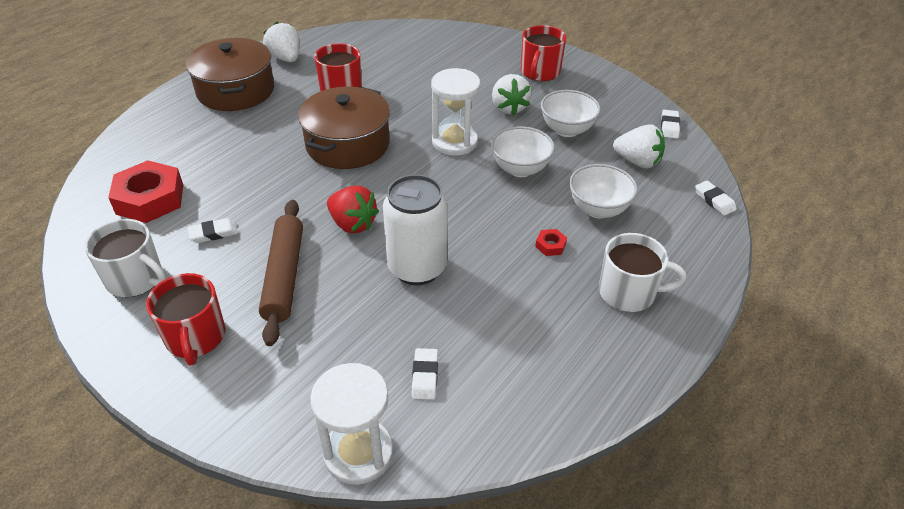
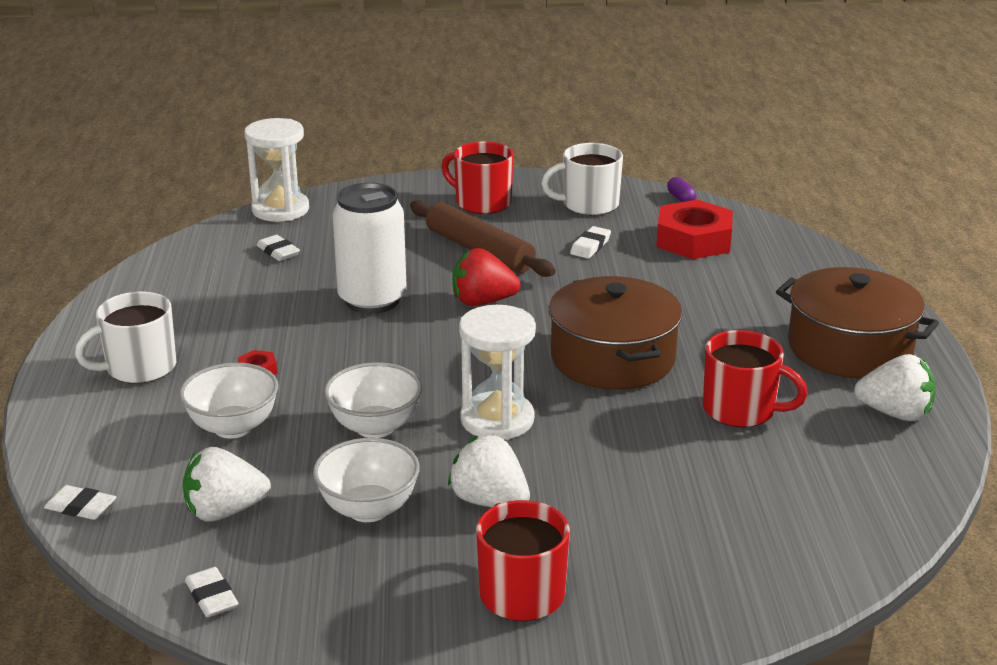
camera: 140 degrees right, 15 degrees down
(73, 244) = (681, 198): none -> purple capsule

